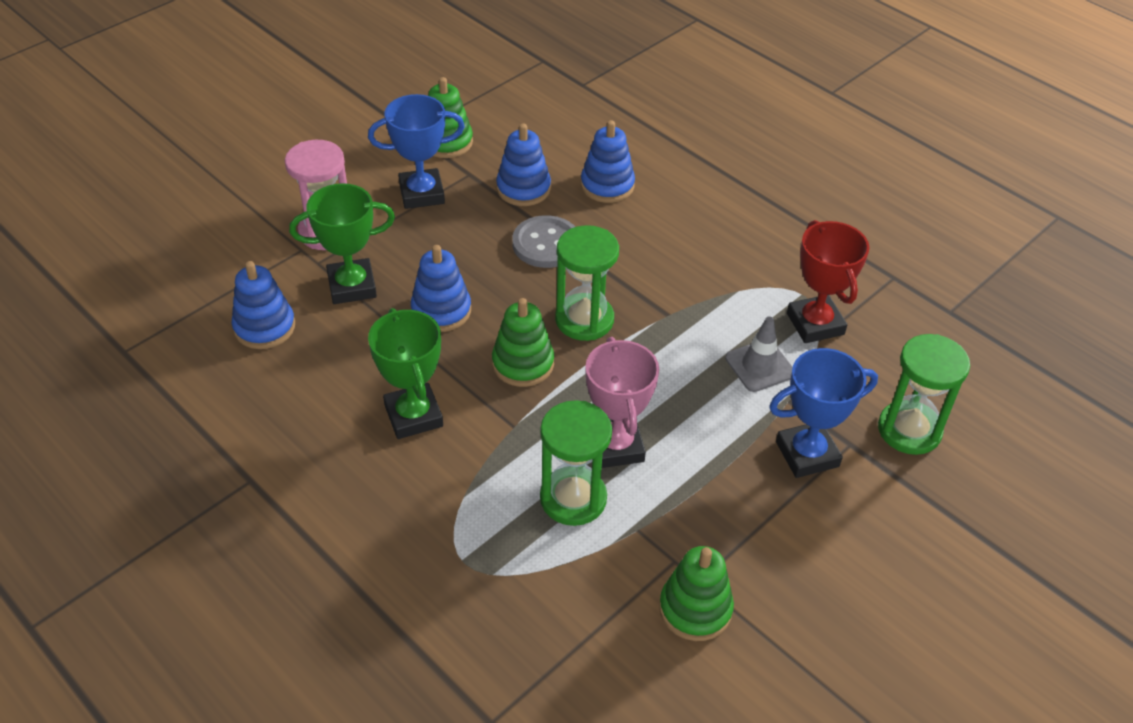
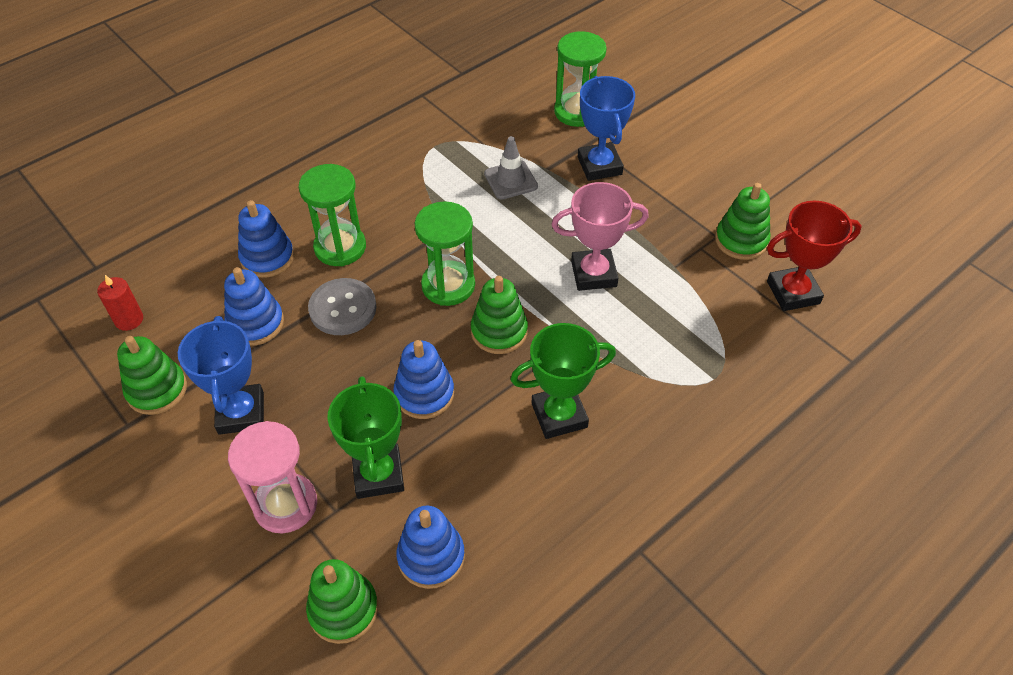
camera: 85 degrees left, 5 degrees up
(224, 277) = (343, 609): none -> green stacking toy
(523, 114) = (129, 320): none -> red candle
(573, 498) = (647, 304): green hourglass -> green hourglass (340, 247)
(815, 324) = (468, 144): red trophy -> red trophy (793, 292)

